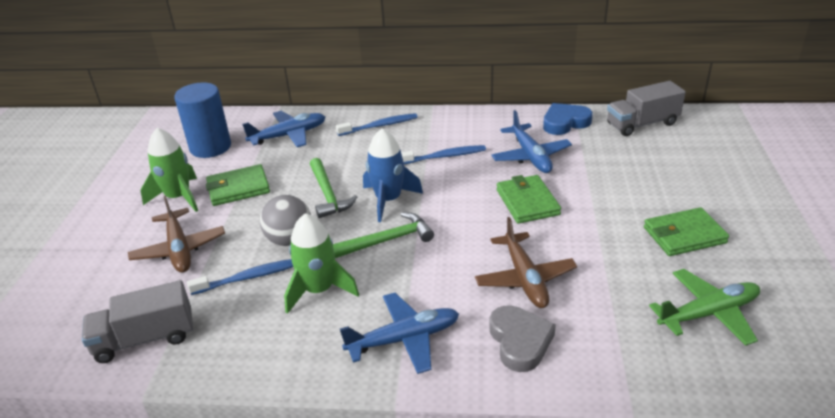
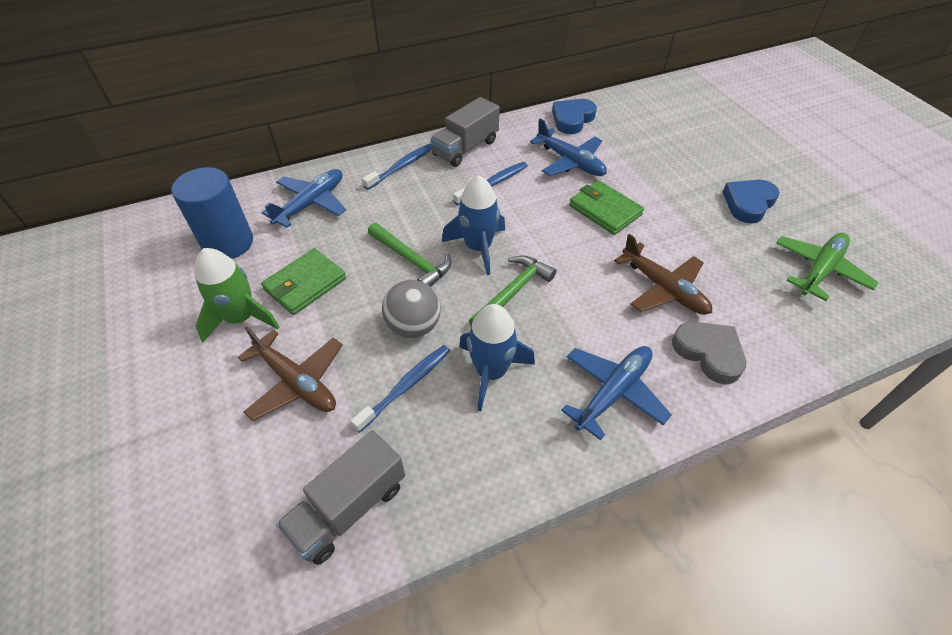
camera: 30 degrees left, 15 degrees up
(319, 290) = (491, 372): green rocket -> blue rocket
(642, 124) = (635, 105): grey truck -> grey truck (465, 148)
(684, 235) = (748, 203): green wallet -> blue heart

